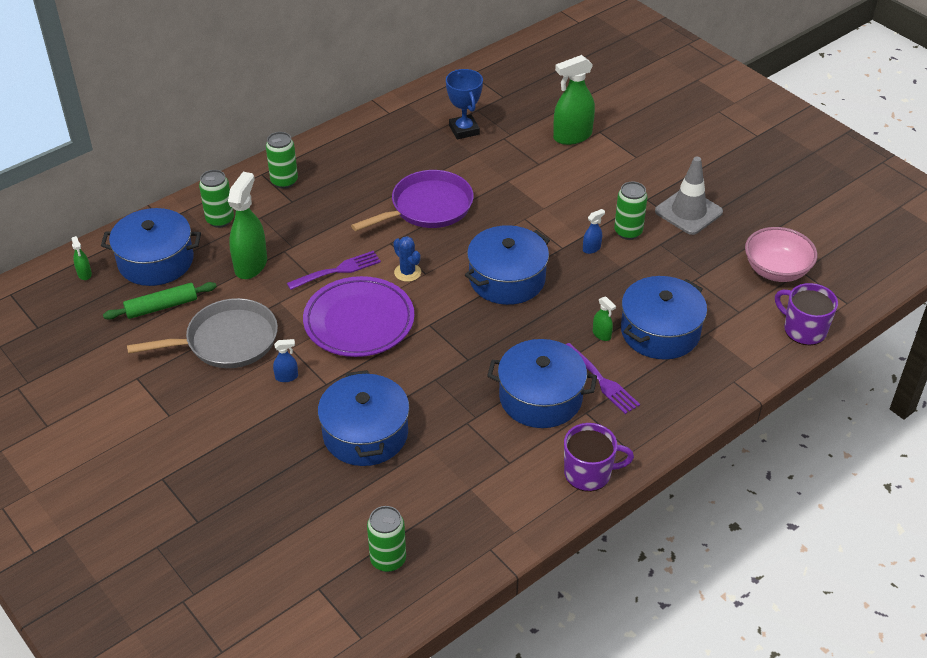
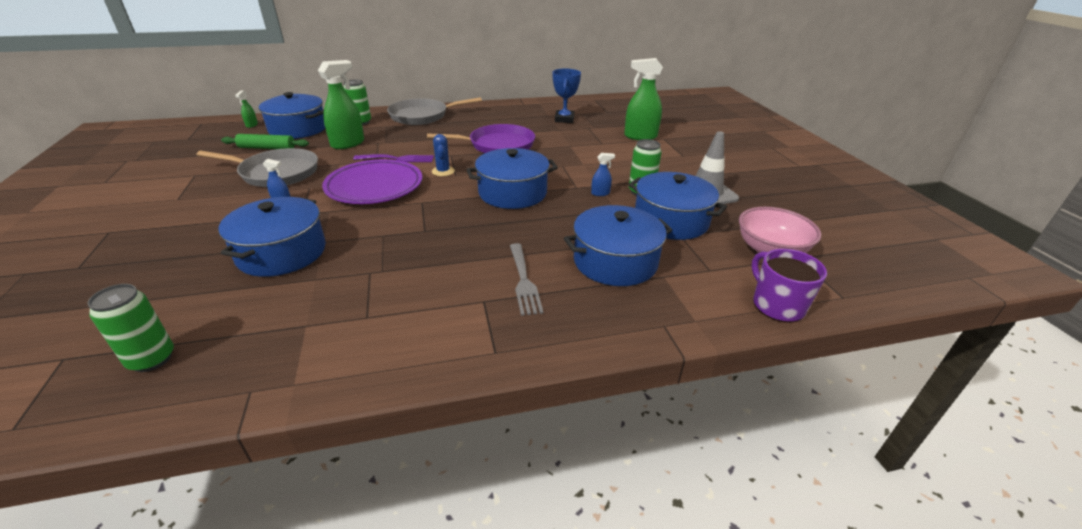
camera: 25 degrees right, 10 degrees down
(284, 181) = (422, 116): green can -> grey pan
(540, 397) = (454, 275): blue pot -> blue pot (670, 221)
(589, 473) = (430, 356): purple mug -> none
(601, 334) = (557, 248): green spray bottle -> none
(602, 381) = (524, 281): purple fork -> grey fork

